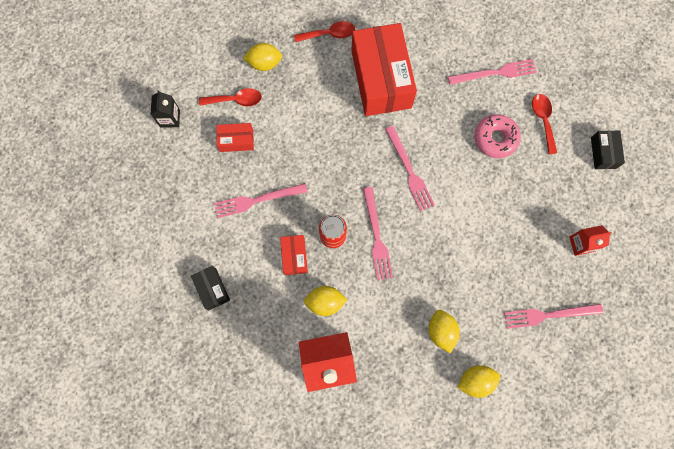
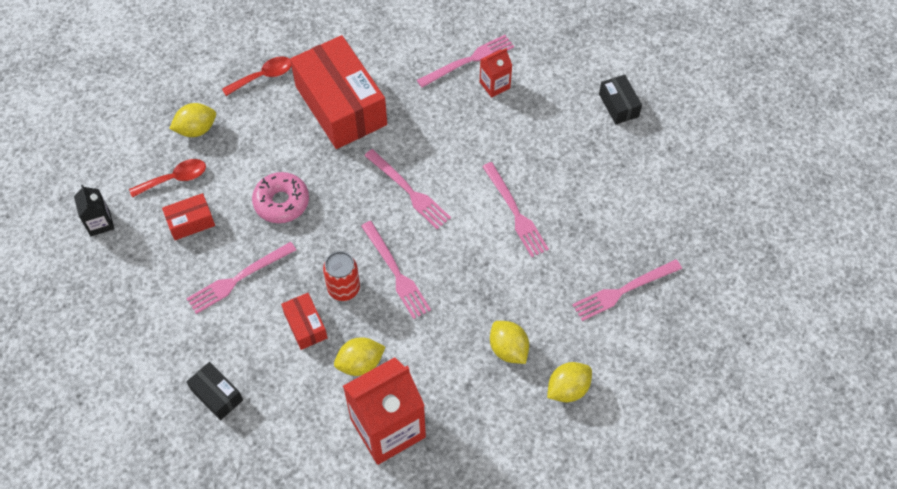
camera: 20 degrees left, 15 degrees down
(486, 218) = (515, 212): none -> pink fork
(495, 139) = (494, 127): pink donut -> pink donut (281, 202)
(543, 120) = (540, 93): red spoon -> none
(581, 244) = (630, 205): red carton -> red carton (494, 85)

